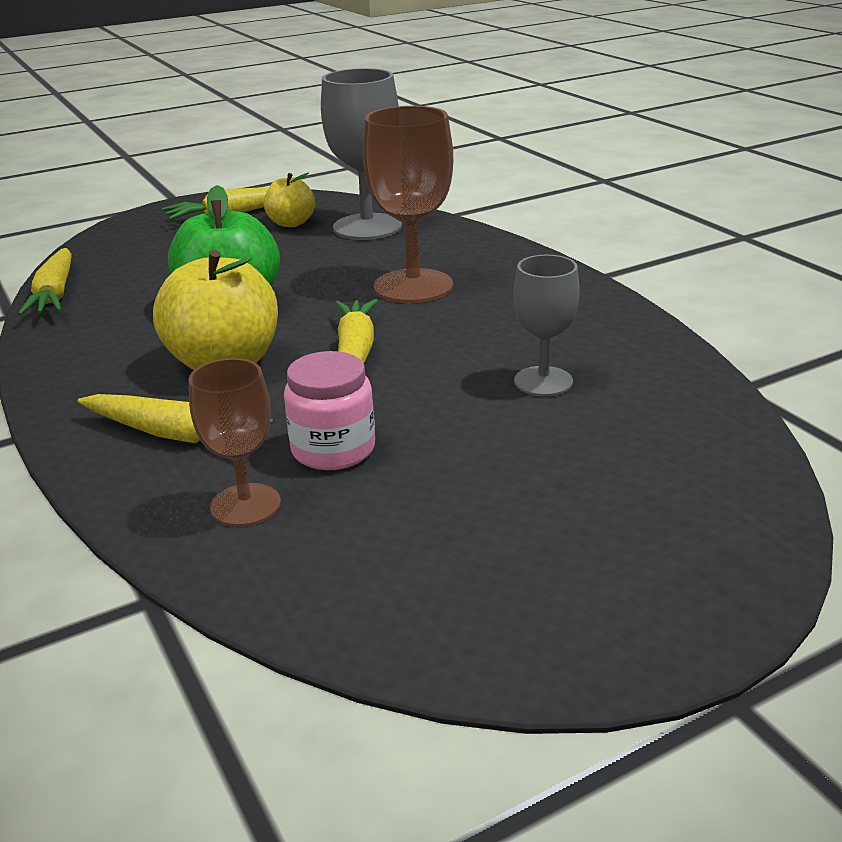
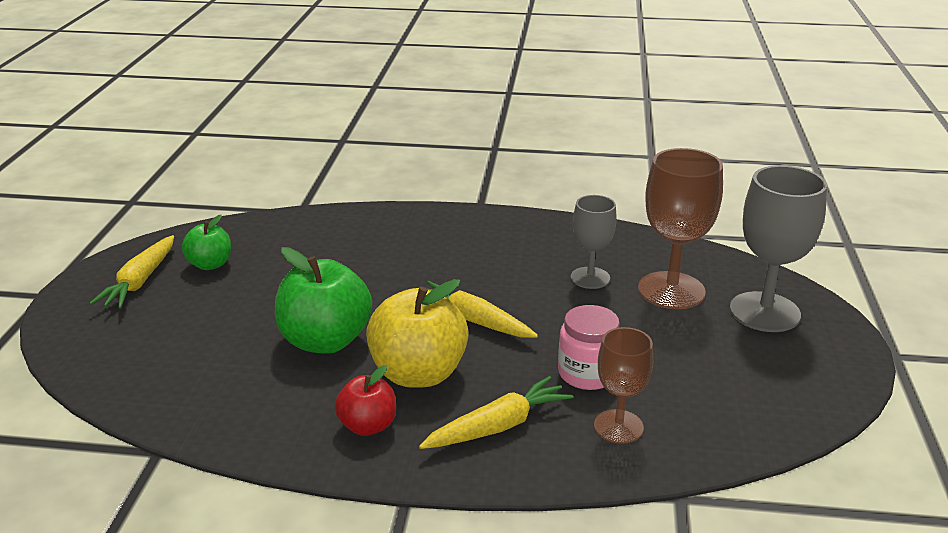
camera: 55 degrees left, 0 degrees up
(55, 294) = (161, 414): yellow carrot -> none
(114, 374) = (368, 426): none -> red apple
(291, 223) = (210, 264): yellow apple -> green apple
(367, 227) = (275, 241): grey goblet -> grey goblet (764, 312)
(413, 286) = (404, 264): brown goblet -> brown goblet (671, 290)

